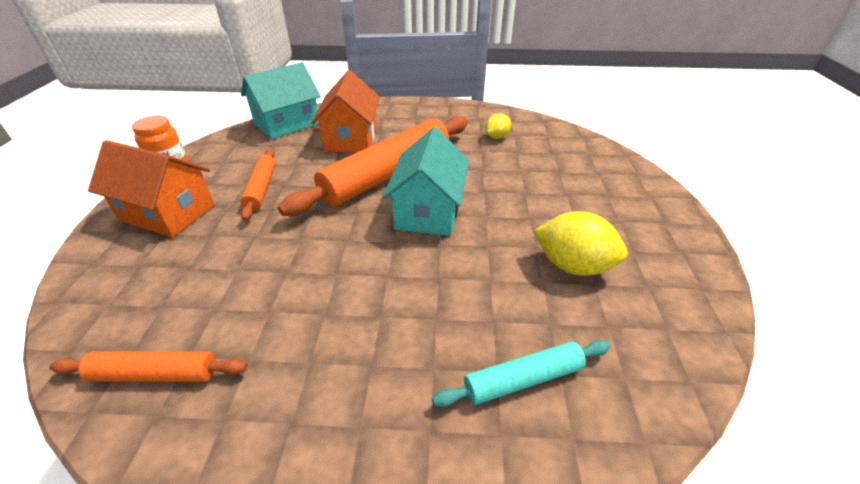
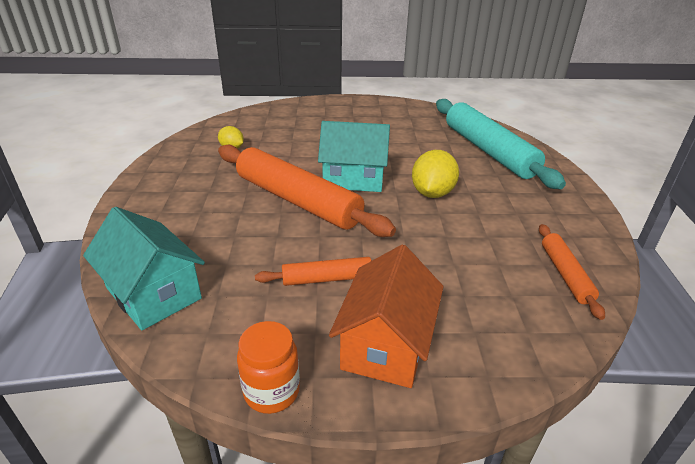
camera: 95 degrees left, 5 degrees down
(351, 138) = (215, 230): orange house -> none
(523, 379) = (488, 151): turquoise rolling pin -> turquoise rolling pin, size x2.03
(573, 266) = (400, 133): yellow lemon -> yellow lemon (432, 193)

